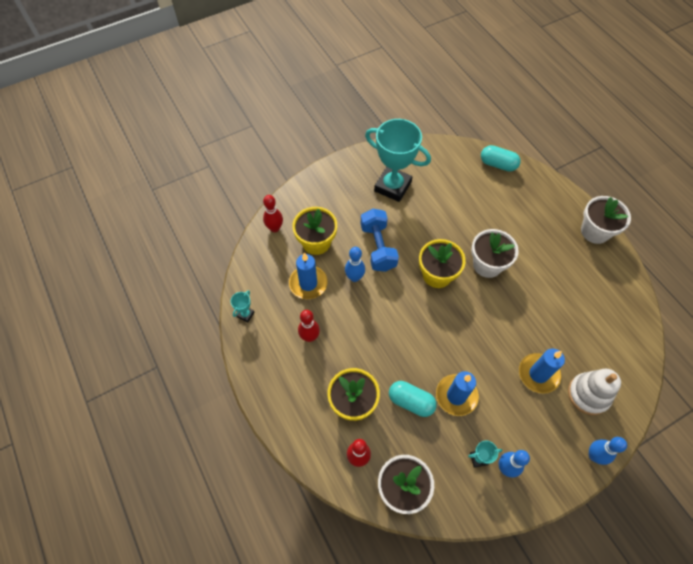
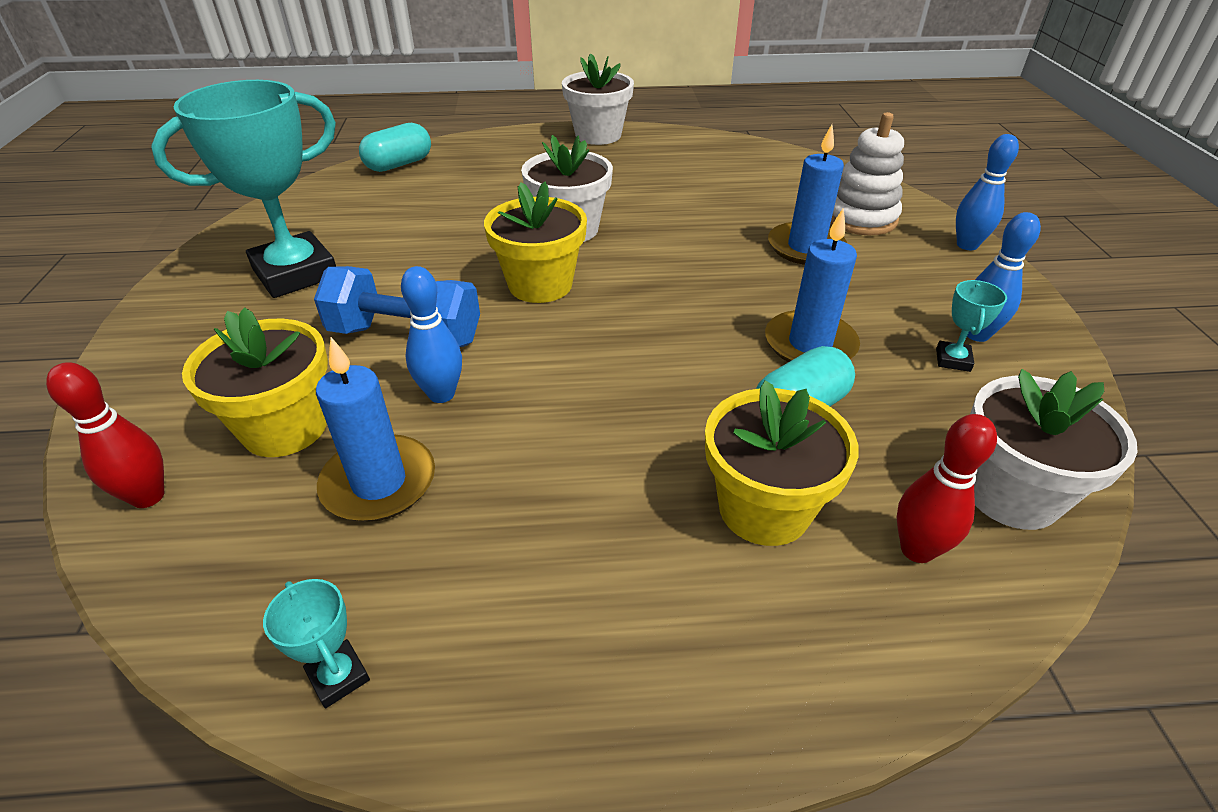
camera: 65 degrees left, 20 degrees down
(309, 337) = (531, 533): red bowling pin -> none

